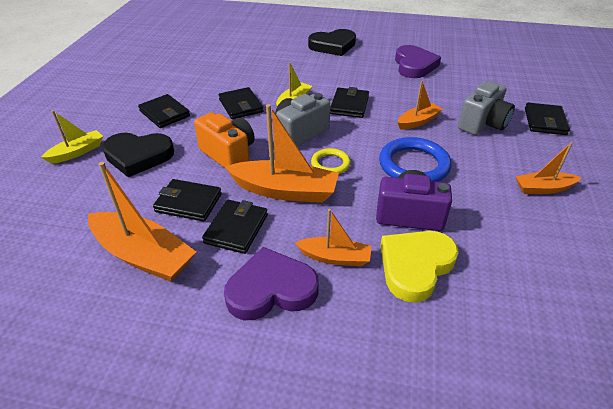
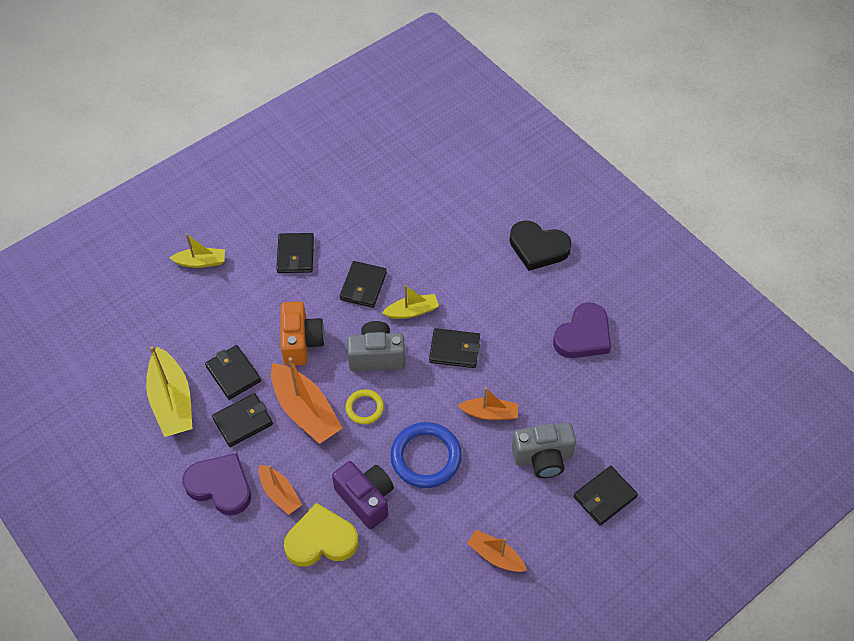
camera: 40 degrees right, 15 degrees up
(138, 156) = (238, 297): black heart -> none
(144, 255) = (172, 401): orange boat -> yellow boat
(349, 105) = (454, 350): black wallet -> black wallet turned 45 degrees clockwise

